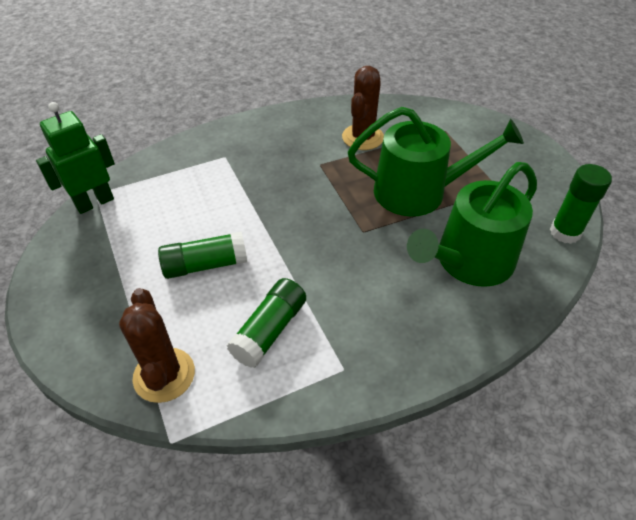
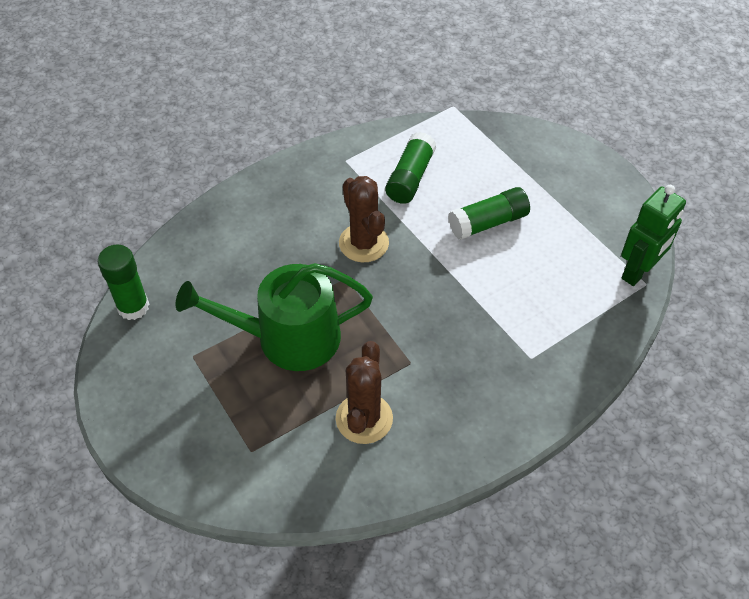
camera: 170 degrees right, 5 degrees up
(164, 375) = (478, 139): brown cactus -> brown cactus (363, 243)
(469, 261) = (239, 260): green watering can -> none

